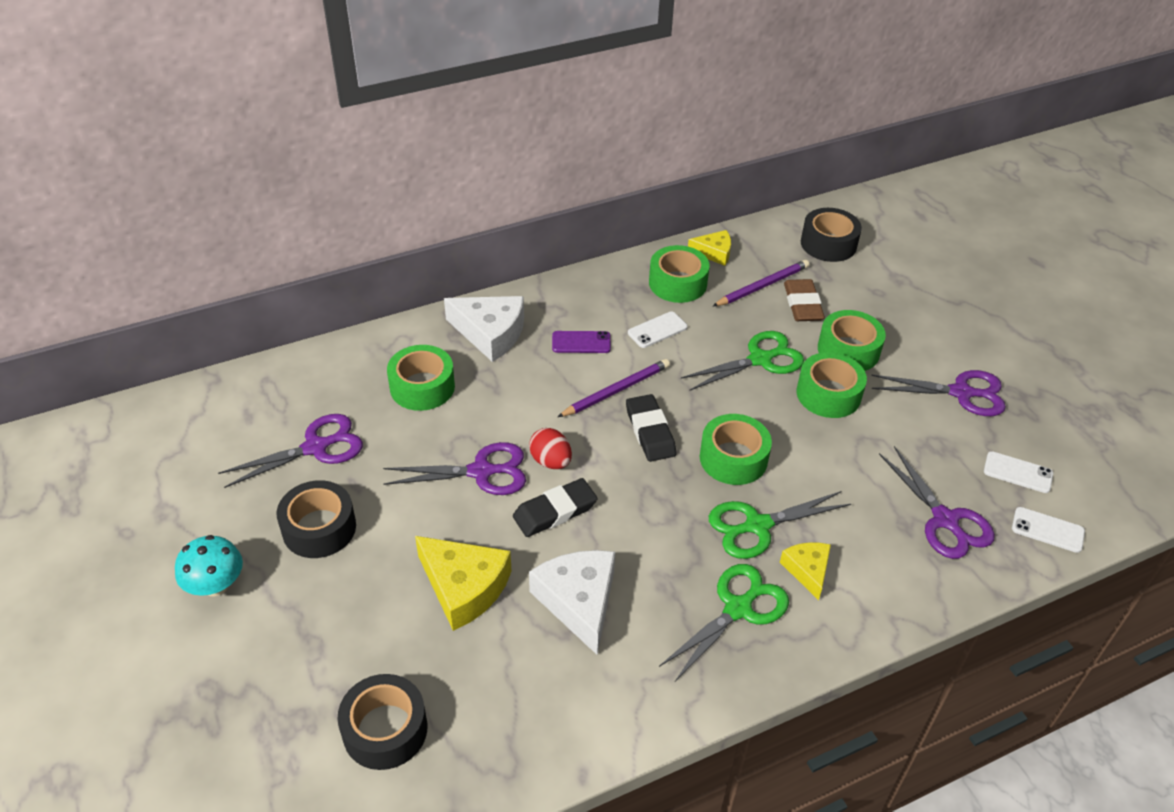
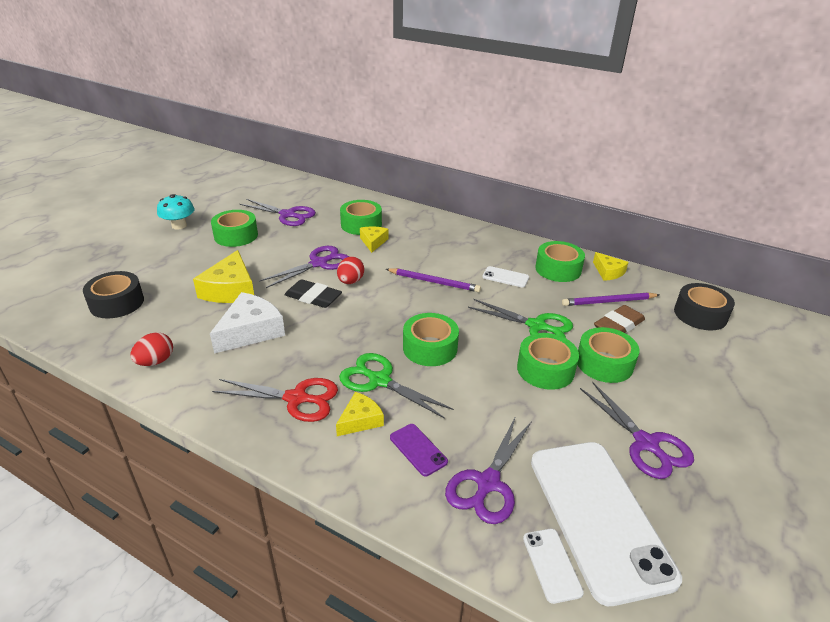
camera: 55 degrees right, 10 degrees down
(319, 528) = (236, 235): black tape -> green tape
(478, 397) = (373, 242): none -> yellow cheese
(481, 472) = (319, 263): purple scissors -> purple scissors turned 90 degrees counterclockwise
(490, 333) = (425, 227): white cheese -> none
(568, 722) = (156, 361): none -> red egg
(581, 342) = (457, 256): purple phone -> purple phone (418, 449)
(650, 431) = (414, 306): black eraser -> none
(738, 609) = (296, 398): green scissors -> red scissors
(762, 286) = (608, 302): purple pencil -> purple pencil turned 150 degrees clockwise
(1018, 472) = (599, 516): white phone -> white phone, size x2.49

